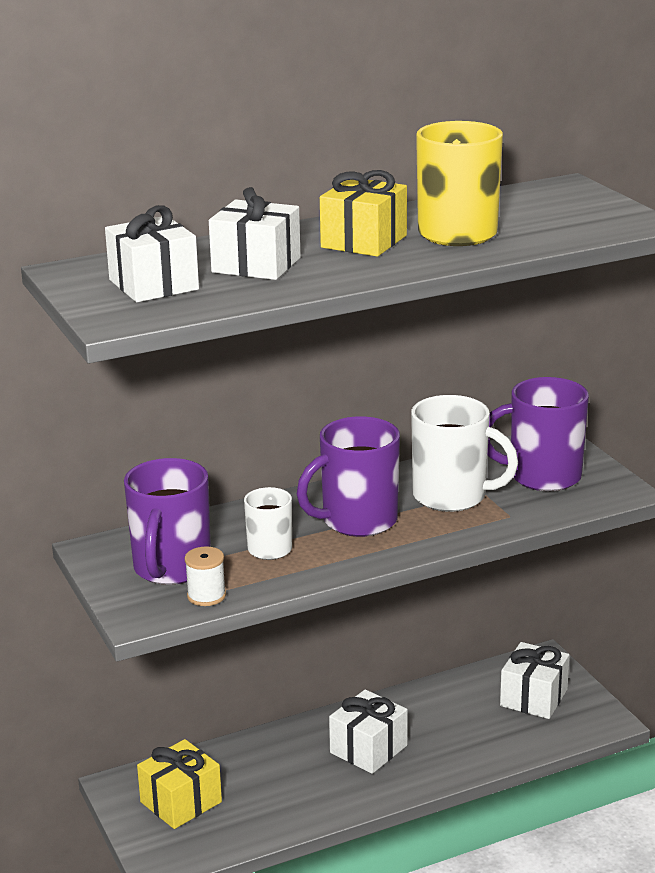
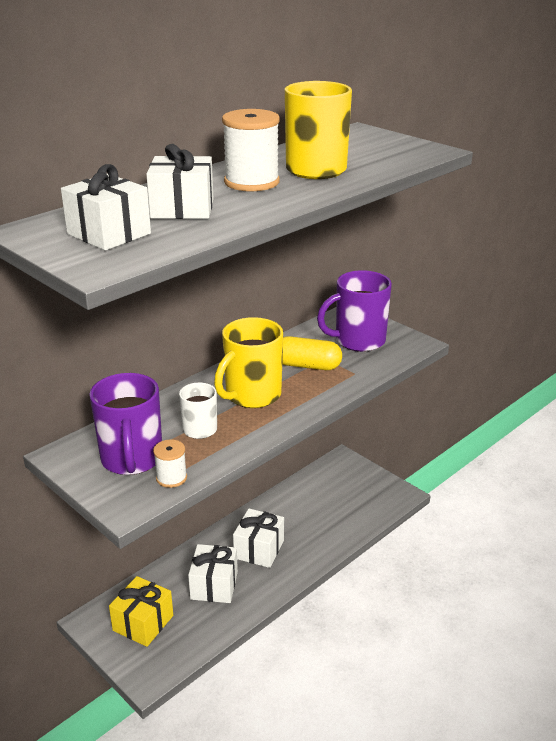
camera: 20 degrees left, 5 degrees up
(357, 521) = (252, 395): purple mug -> yellow mug
(364, 241) = (251, 182): yellow gift -> white spool
(452, 496) = (307, 365): white mug -> yellow capsule
(534, 697) = (349, 487): white gift -> white gift (214, 585)

